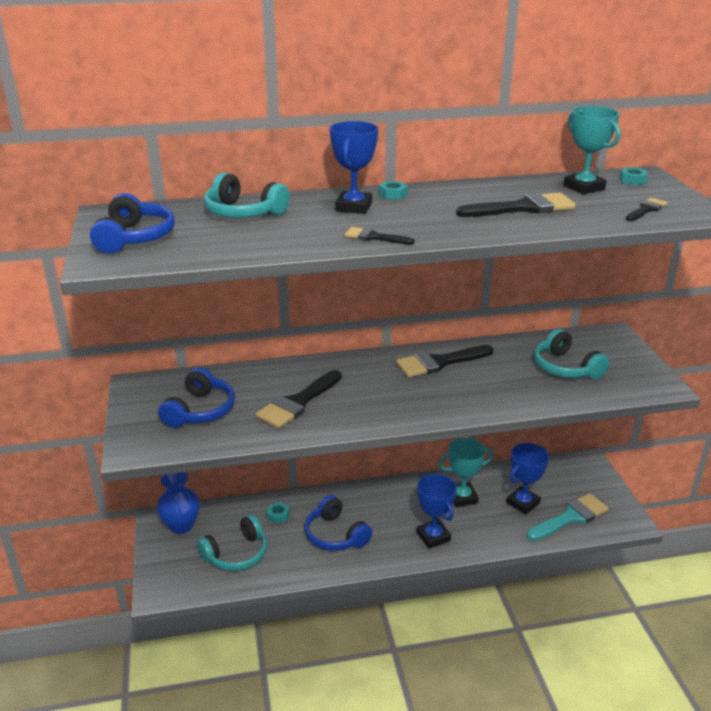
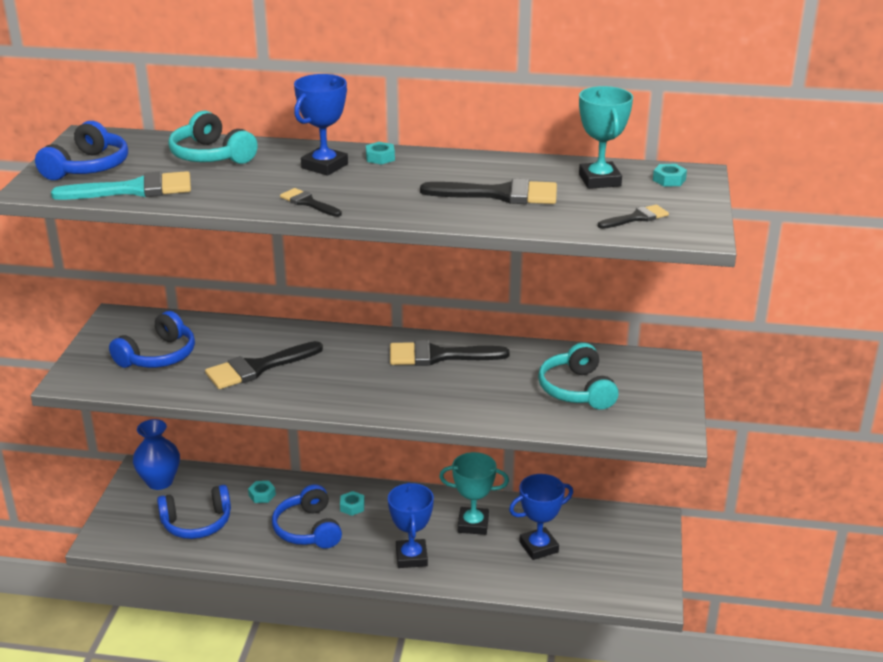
camera: 20 degrees right, 0 degrees up
(236, 554) = (197, 523): turquoise headphones -> blue headphones
(359, 506) = (352, 506): none -> turquoise nut
(570, 517) = (584, 576): turquoise brush -> turquoise brush (134, 189)

